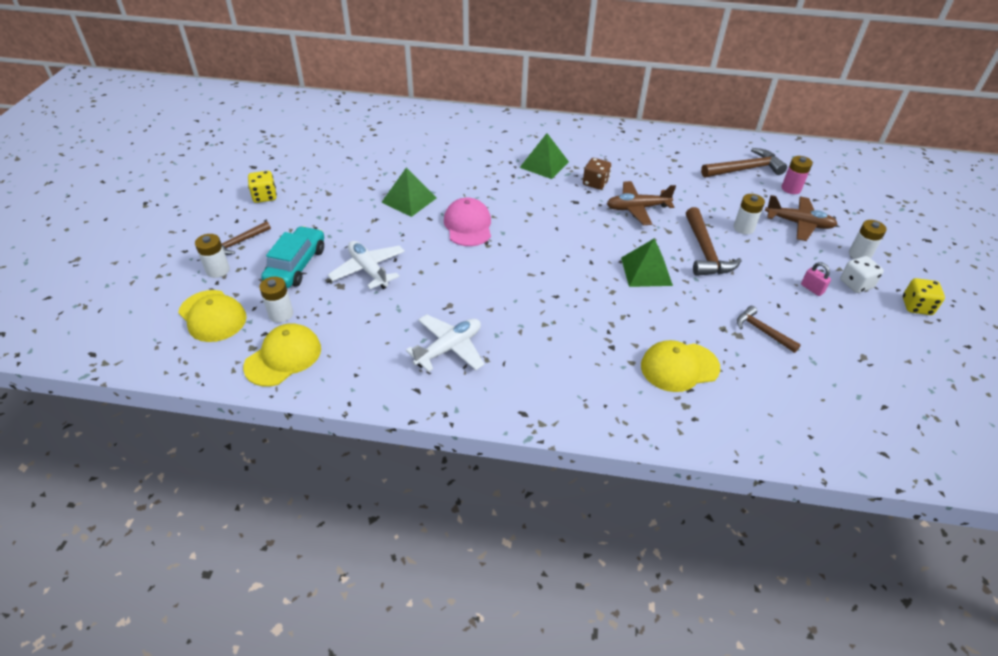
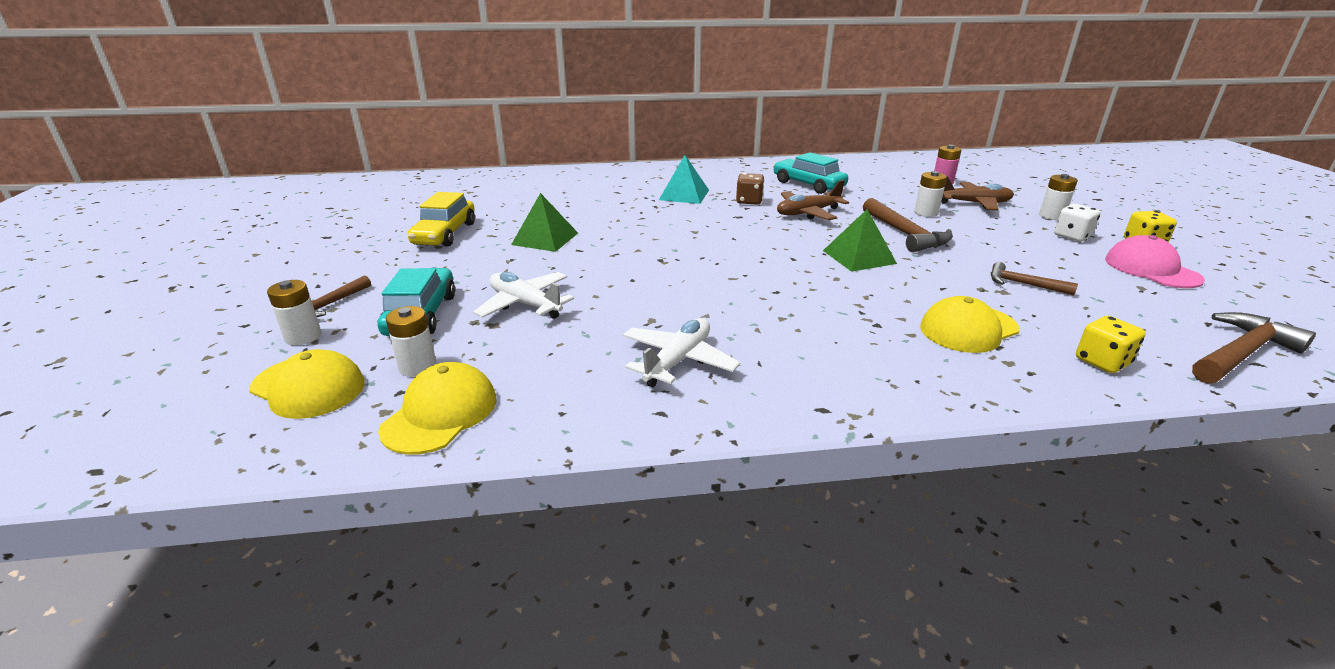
camera: 15 degrees left, 15 degrees down
(265, 196) = (352, 259): yellow dice -> yellow dice (1102, 362)
(337, 180) = (445, 234): none -> yellow car
(468, 225) = (630, 249): pink cap -> pink cap (1151, 269)
(544, 164) = (684, 195): green pyramid -> turquoise pyramid
(661, 170) = (808, 185): none -> turquoise car
(745, 169) = (887, 175): brown hammer -> brown hammer (1241, 354)
(812, 289) = (1036, 245): pink padlock -> none

